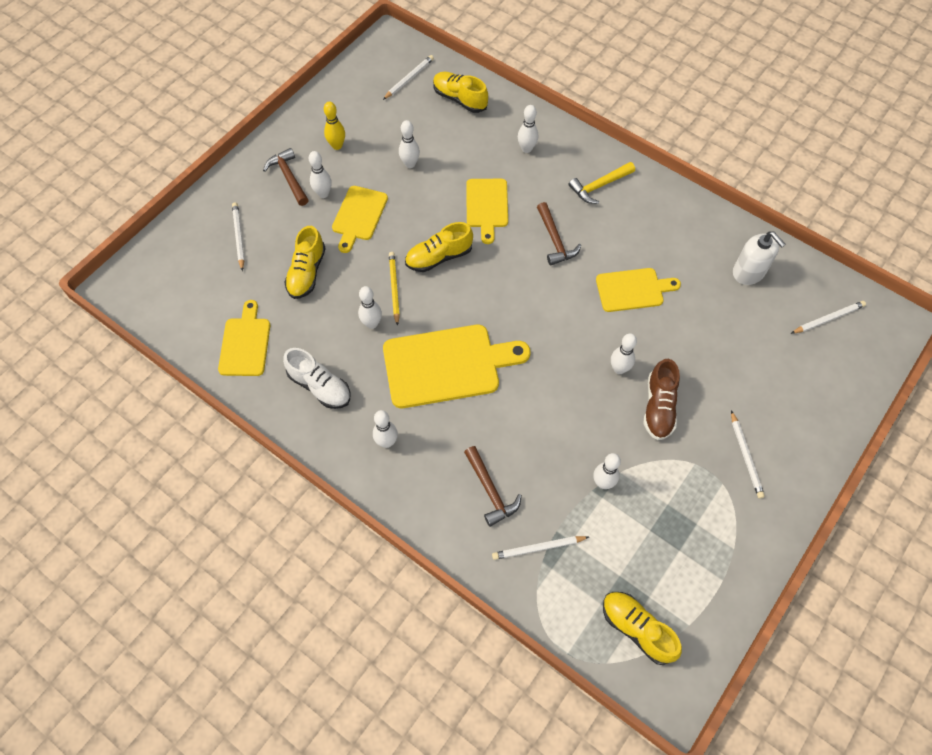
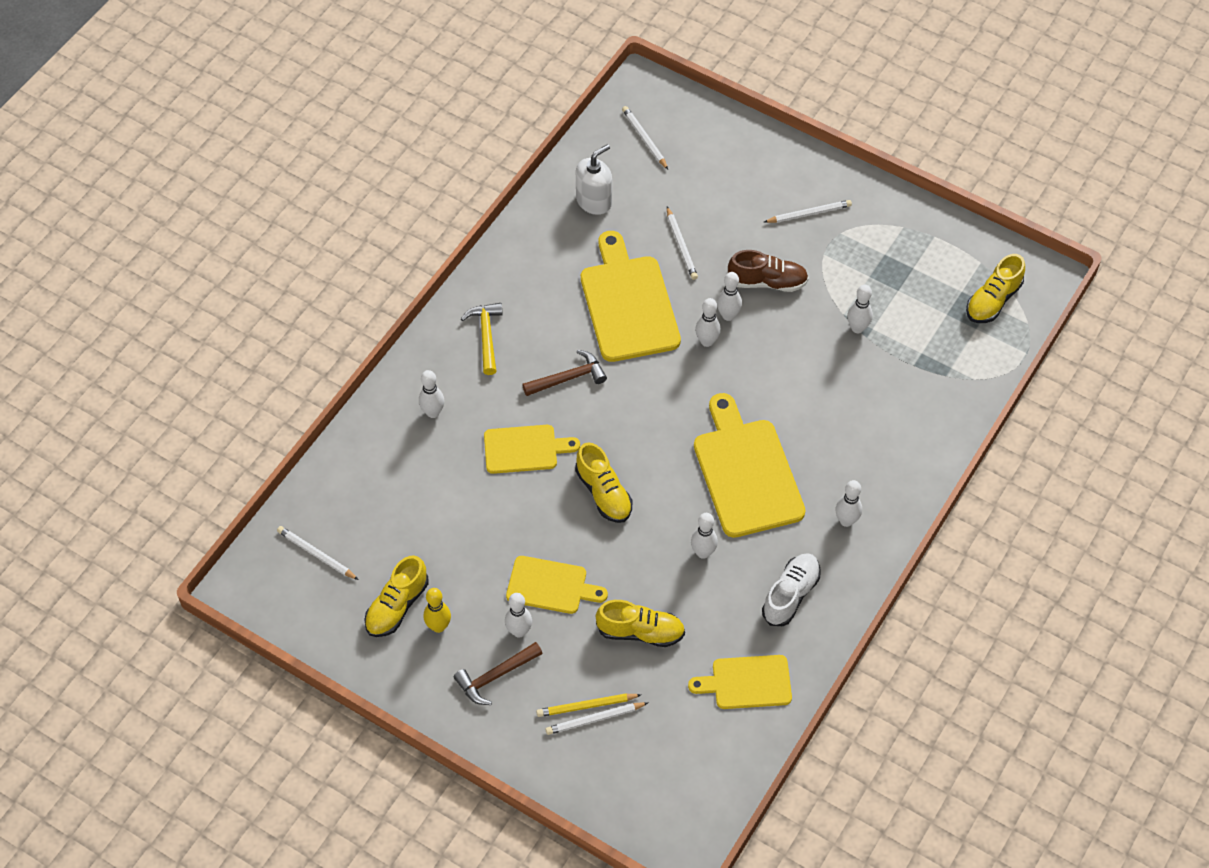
camera: 95 degrees left, 5 degrees down
(394, 288) = (652, 535): yellow pencil -> yellow pencil (586, 706)
(410, 164) = (464, 538): white bowling pin -> white bowling pin (707, 341)
(459, 99) = (352, 491): yellow shoe -> yellow shoe (397, 606)
(490, 490) = (883, 422): brown hammer -> none
(538, 548) = (933, 379): white pencil -> white pencil (681, 245)
(599, 186) = (486, 336): yellow hammer -> yellow hammer turned 150 degrees counterclockwise
(633, 290) = (628, 304): yellow cutting board -> yellow cutting board, size x1.68

